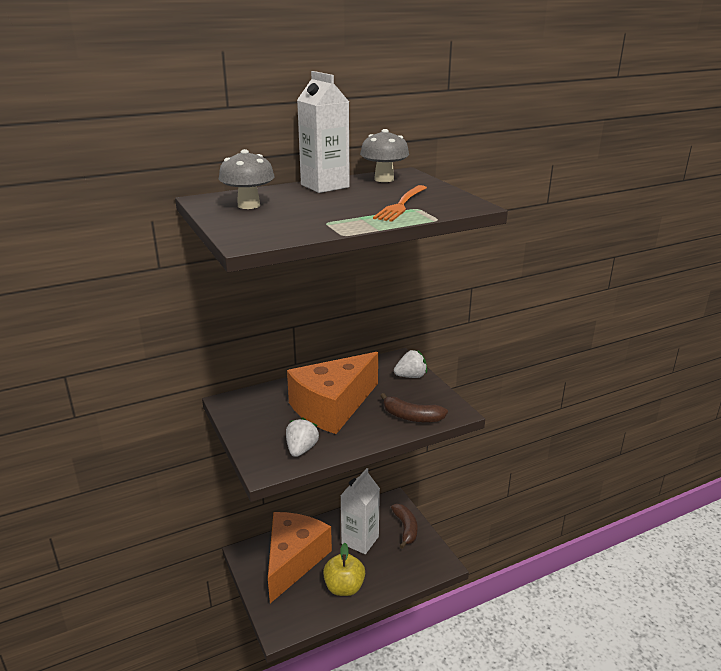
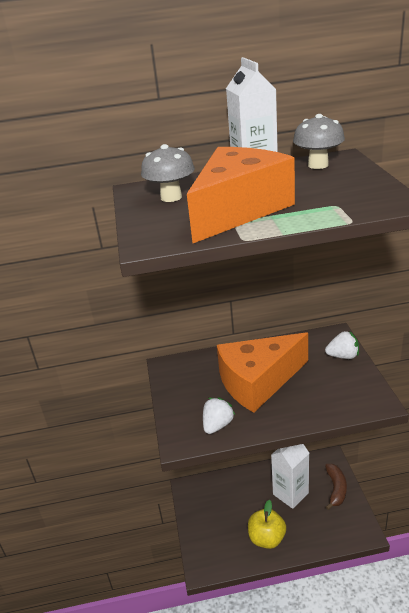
camera: 20 degrees right, 5 degrees up
(294, 560) = (227, 503): orange cheese -> orange cheese (238, 210)
(401, 205) = (321, 200): orange fork -> none
(411, 417) = (332, 403): brown banana -> none

